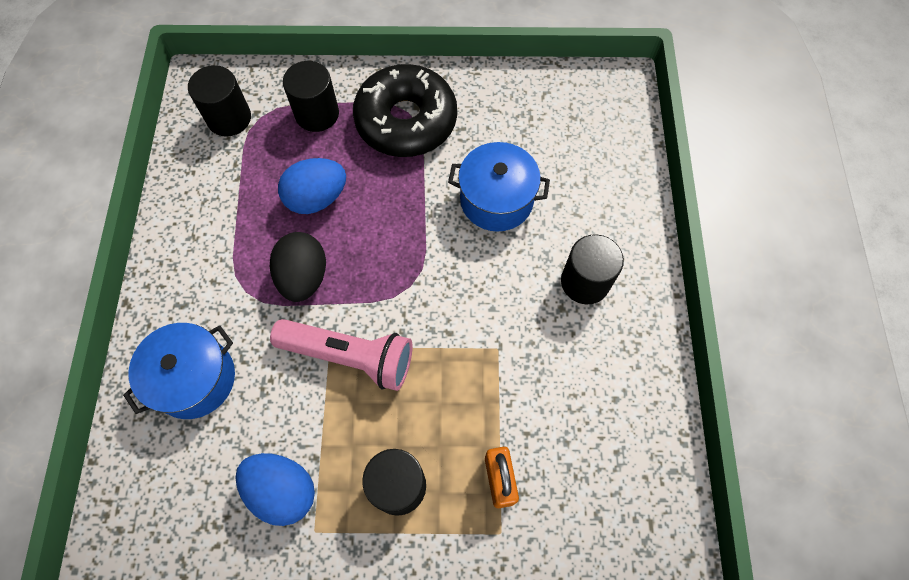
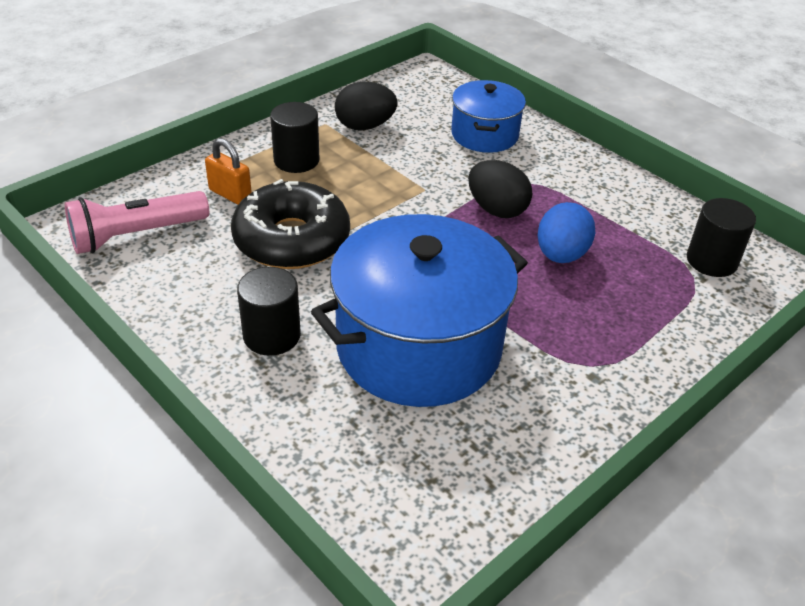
camera: 135 degrees right, 25 degrees down
(283, 490) = (365, 126): blue egg -> black egg
(317, 114) = (658, 309): black cylinder -> none
(350, 357) = (405, 192): pink flashlight -> pink flashlight (136, 235)
(406, 121) = (582, 356): black donut -> black donut (292, 240)
(496, 200) = (418, 347): blue pot -> blue pot, size x1.84

